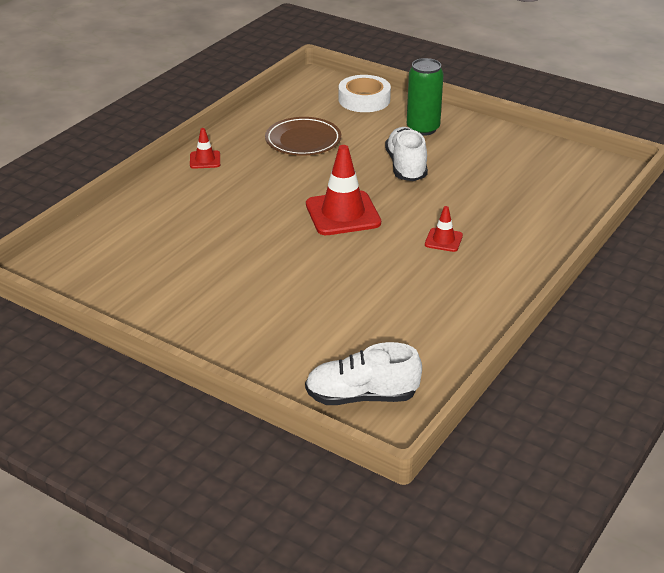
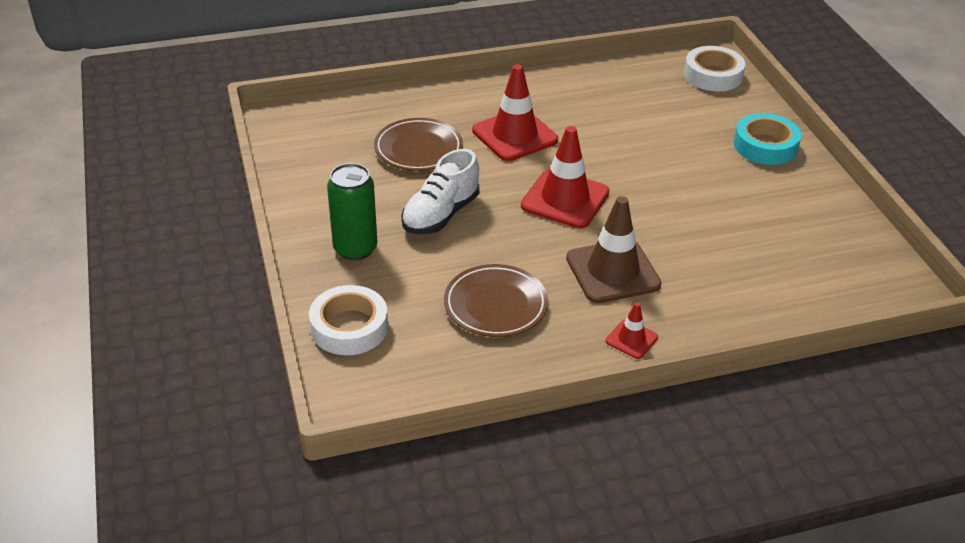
camera: 140 degrees left, 5 degrees up
(237, 338) = (765, 146): none -> turquoise tape
(256, 187) = (613, 271): none -> brown traffic cone
(361, 397) = (713, 75): white shoe -> white tape
(443, 240) = (514, 135): red traffic cone -> red traffic cone, size x2.01
(490, 196) = (418, 149): none -> brown plate

